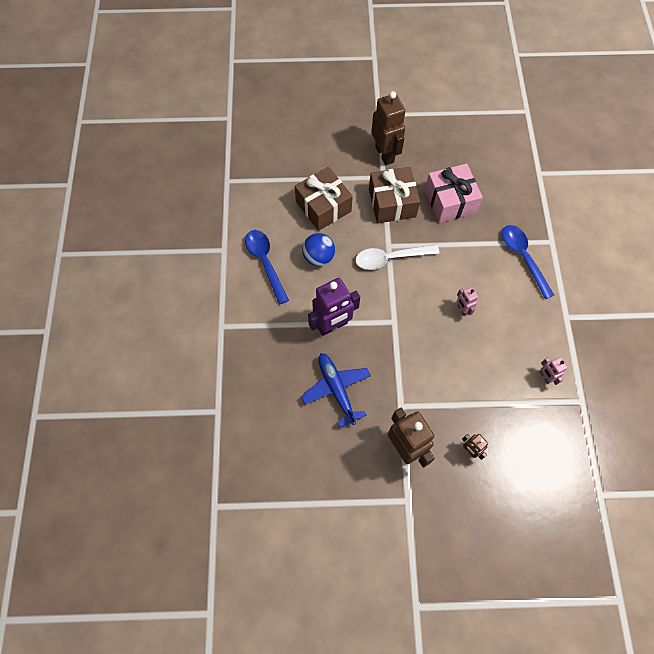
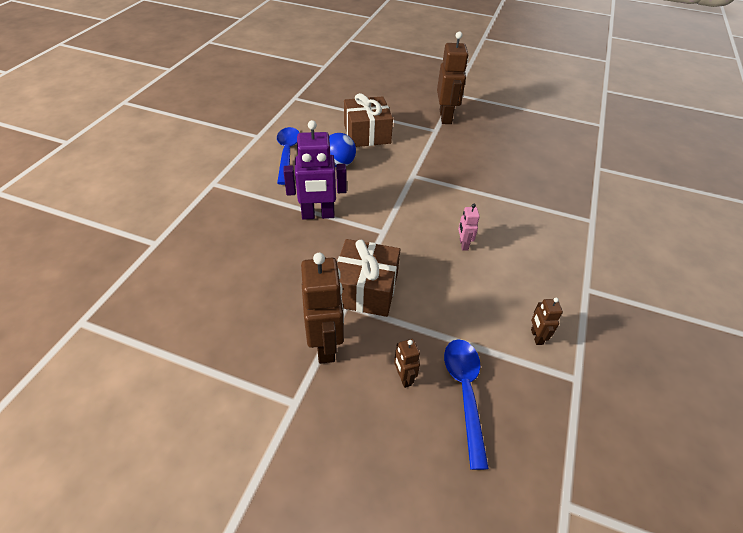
camera: 20 degrees right, 20 degrees down
(336, 389) = (286, 266): blue plane -> none
(390, 258) = (409, 184): white spoon -> none
(392, 203) = (434, 148): brown gift -> brown gift (365, 289)
(450, 201) = (493, 162): pink gift -> none
(523, 257) = (553, 224): blue spoon -> blue spoon (465, 393)
(545, 377) = (536, 337): pink robot -> brown robot

